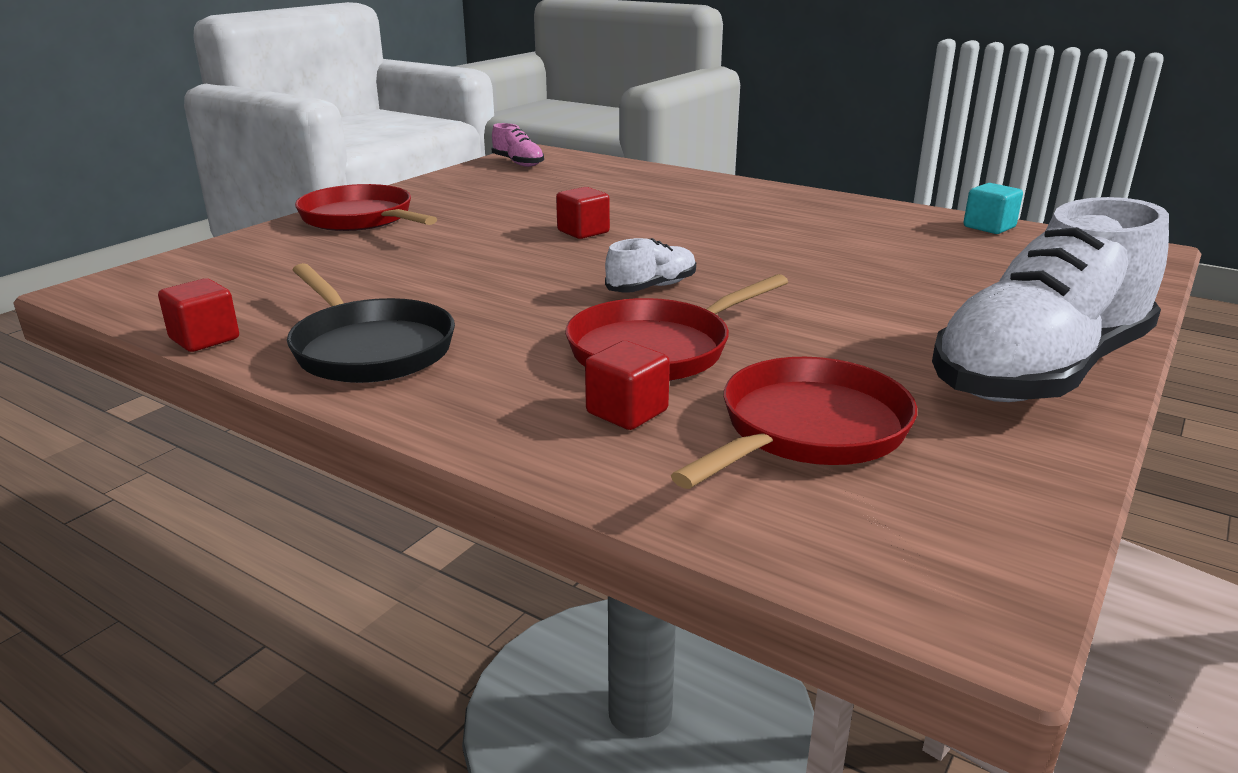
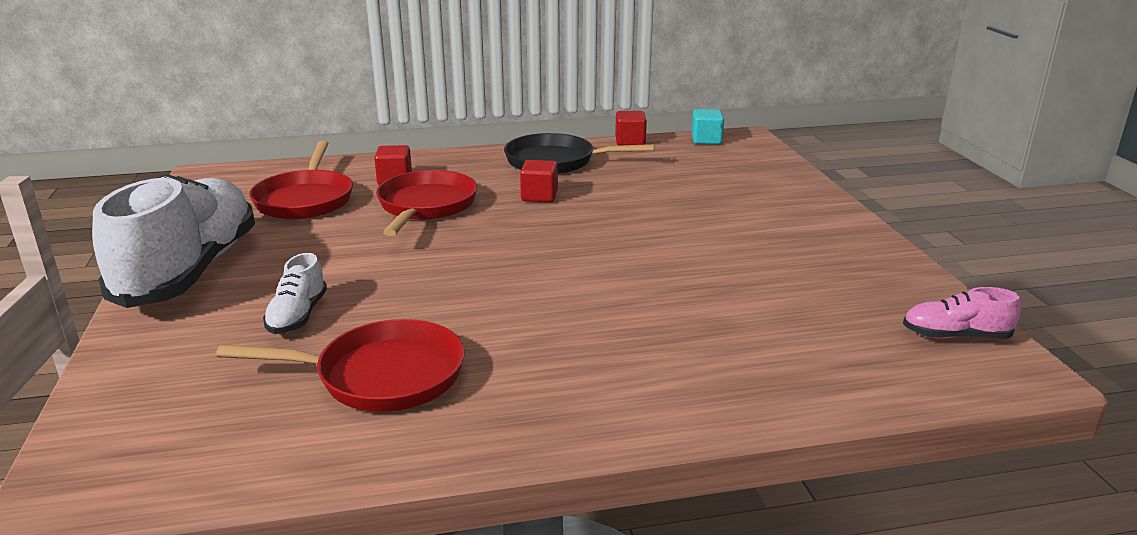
camera: 135 degrees right, 0 degrees up
(361, 219) = (803, 212): red pan -> red pan (382, 376)
(583, 232) = (642, 266): red cube -> red cube (539, 196)
(651, 287) = (495, 239): white shoe -> white shoe (297, 316)
(989, 227) = (277, 461): turquoise cube -> turquoise cube (706, 140)

